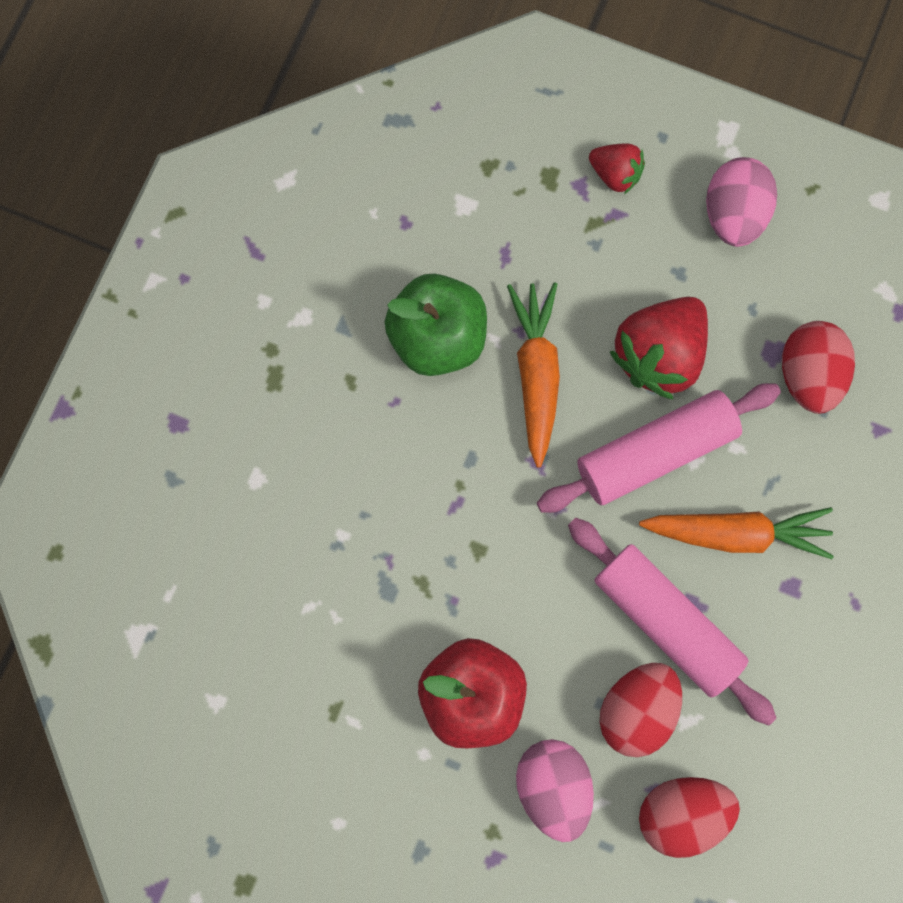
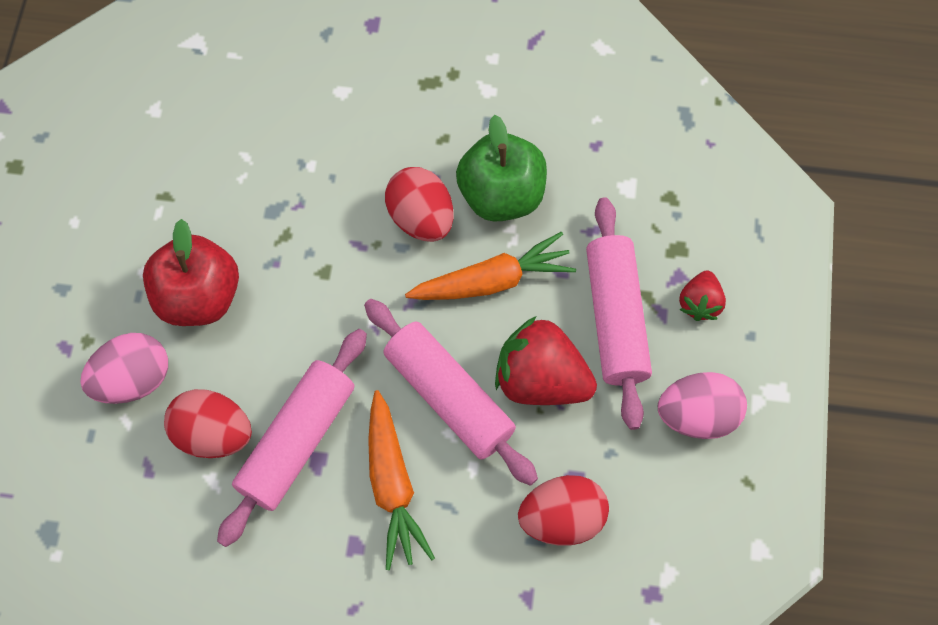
camera: 75 degrees right, 10 degrees down
(611, 261) = (615, 318): none -> pink rolling pin
(681, 812) = (130, 492): red egg -> red egg (421, 218)

